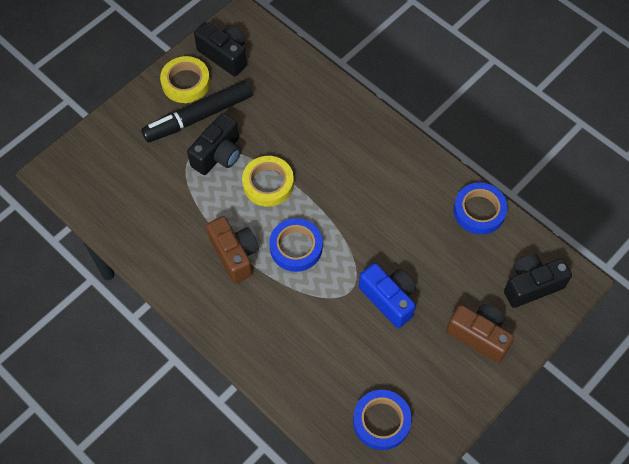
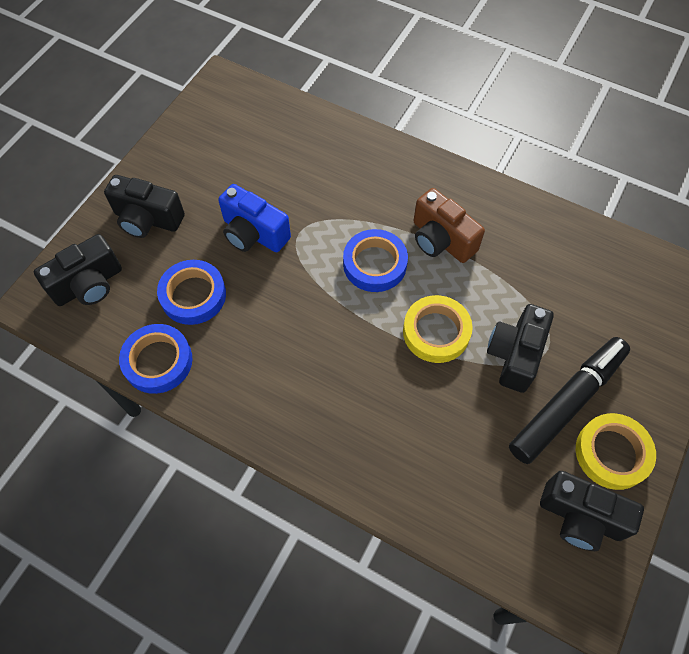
camera: 165 degrees right, 0 degrees up
(381, 421) = (239, 125): blue tape -> blue tape (193, 295)
(479, 336) = (148, 219): brown camera -> black camera

